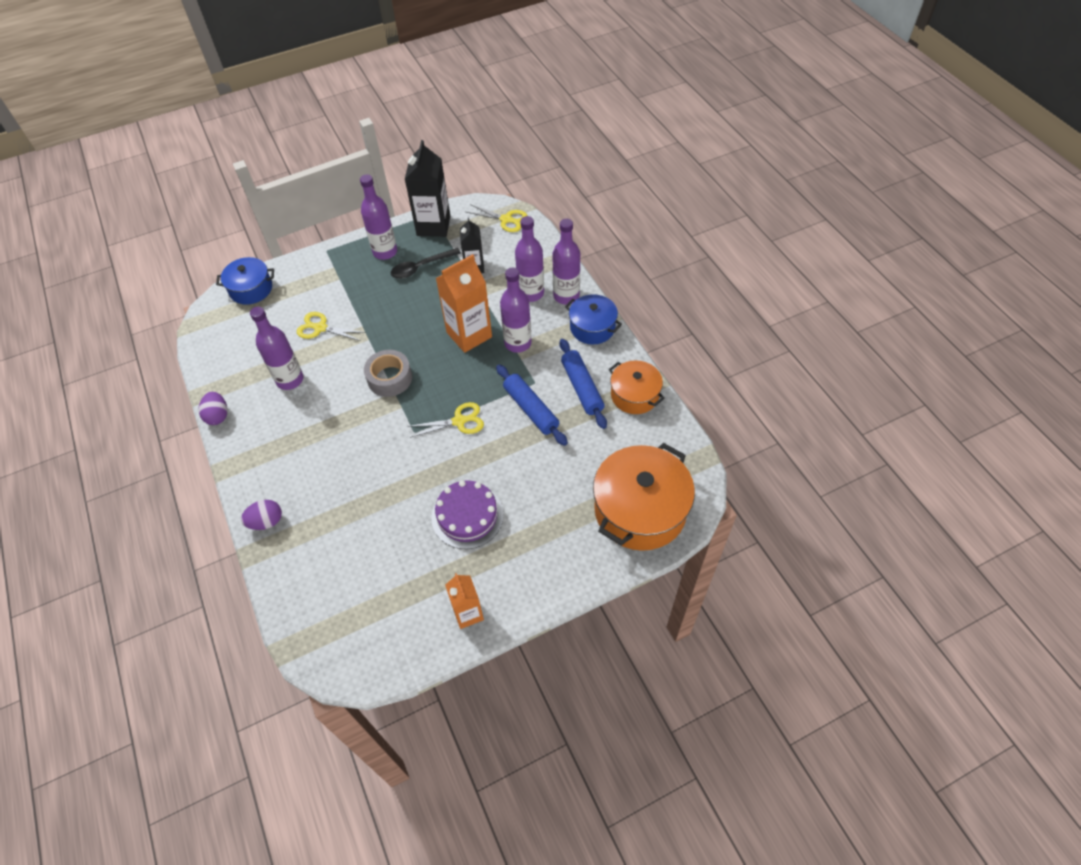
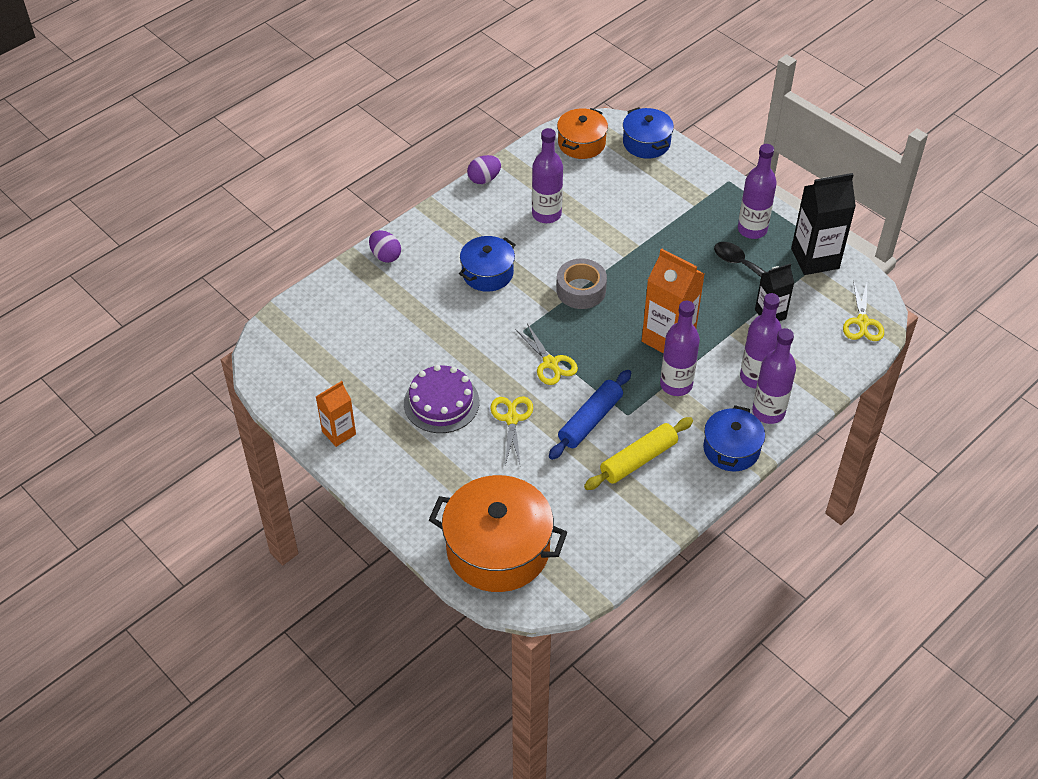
camera: 70 degrees right, 5 degrees down
(320, 328) = (621, 214): yellow scissors -> yellow scissors (512, 419)
(334, 442) = (487, 273): none -> blue pot
(582, 388) = (638, 459): blue rolling pin -> yellow rolling pin
(634, 395) = (649, 512): orange pot -> orange pot (581, 143)

